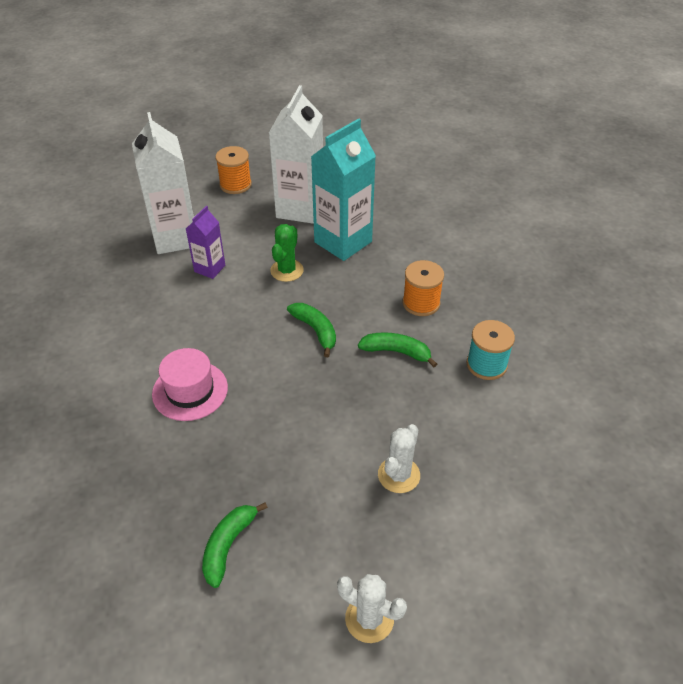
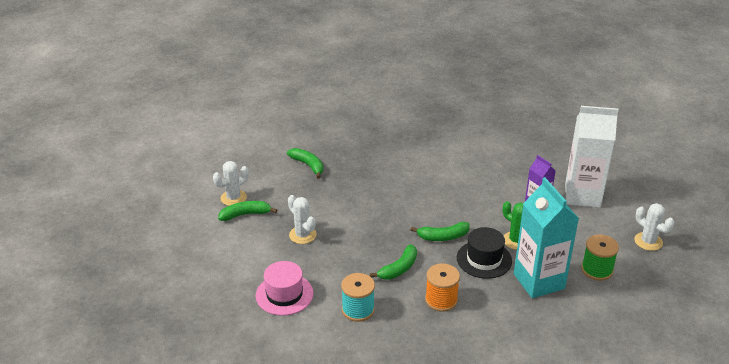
camera: 115 degrees right, 10 degrees down
(190, 391) = (422, 173): pink hat -> pink hat (284, 294)
(235, 184) = (648, 241): orange spool -> white cactus
(300, 209) = (597, 270): white carton -> green spool
(334, 287) = (484, 259): none -> black hat
(399, 575) = (245, 214): none -> green banana

